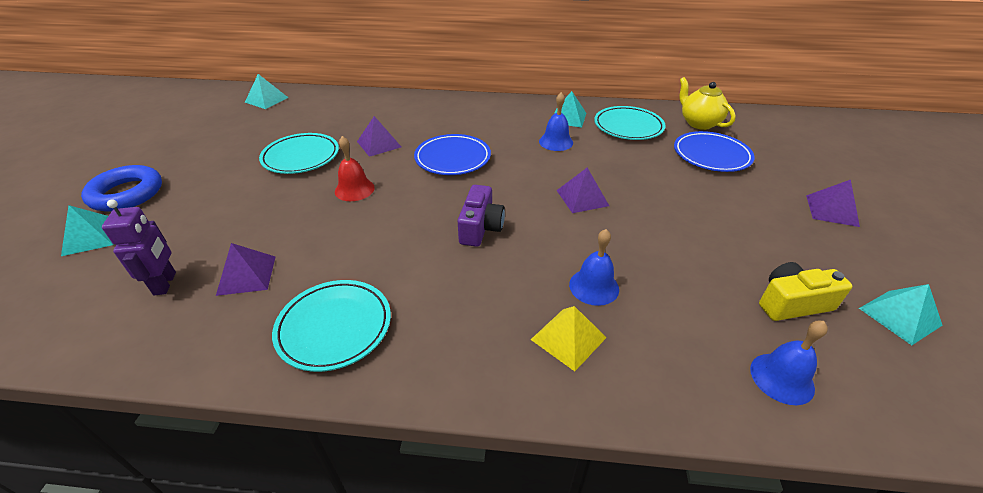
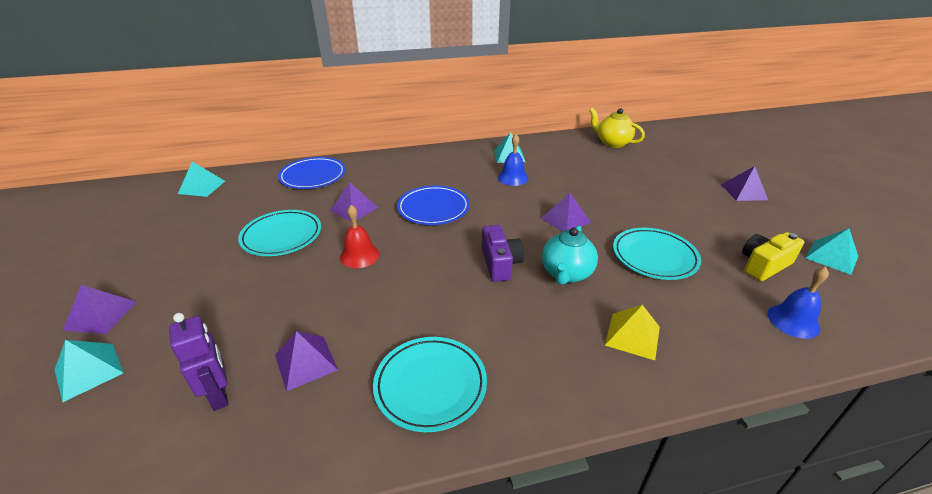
camera: 20 degrees left, 5 degrees down
(127, 194) = (101, 315): blue ring -> purple pyramid
(542, 255) = (566, 274): none -> turquoise teapot
(594, 286) = (623, 289): blue bell -> none
(628, 127) = (562, 155): turquoise plate -> turquoise plate (654, 257)
(711, 155) = (638, 167): blue plate -> blue plate (313, 176)

